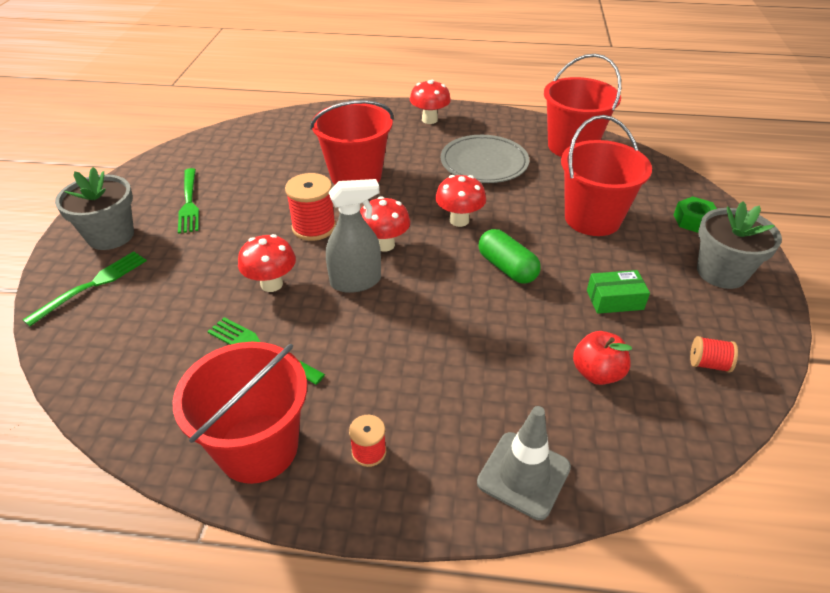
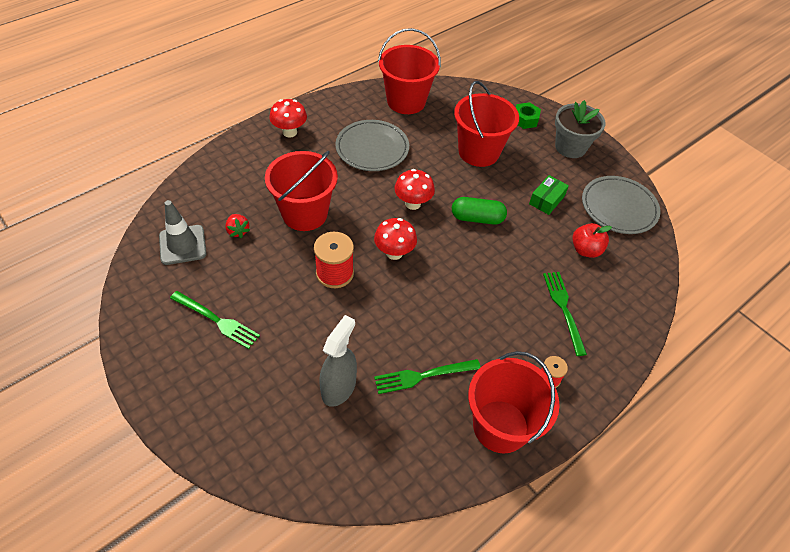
camera: 50 degrees left, 10 degrees up
(92, 285) = (251, 433): green fork -> green fork (563, 308)
(111, 235) = (199, 390): grey flower pot -> none
(271, 284) = (368, 332): red mushroom -> none
(291, 159) = (238, 231): none -> red strawberry
(356, 282) = (413, 290): grey spray bottle -> grey spray bottle (339, 388)
(523, 475) = (618, 328): grey traffic cone -> grey traffic cone (182, 245)
(708, 364) = (619, 207): red spool -> grey plate

